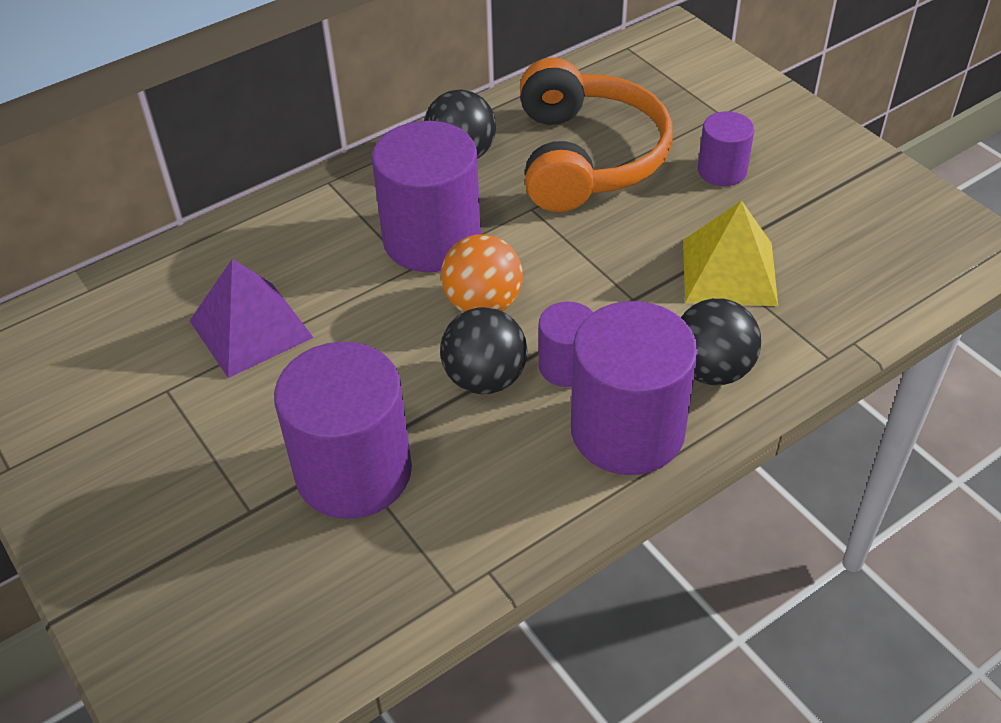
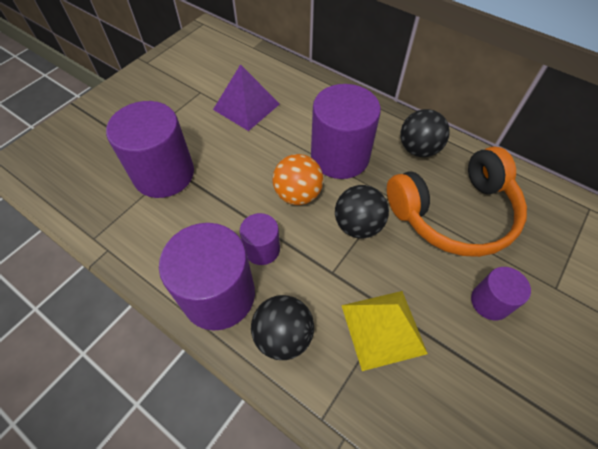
camera: 70 degrees right, 10 degrees up
(485, 379) = (240, 211): black ball -> black ball (358, 225)

